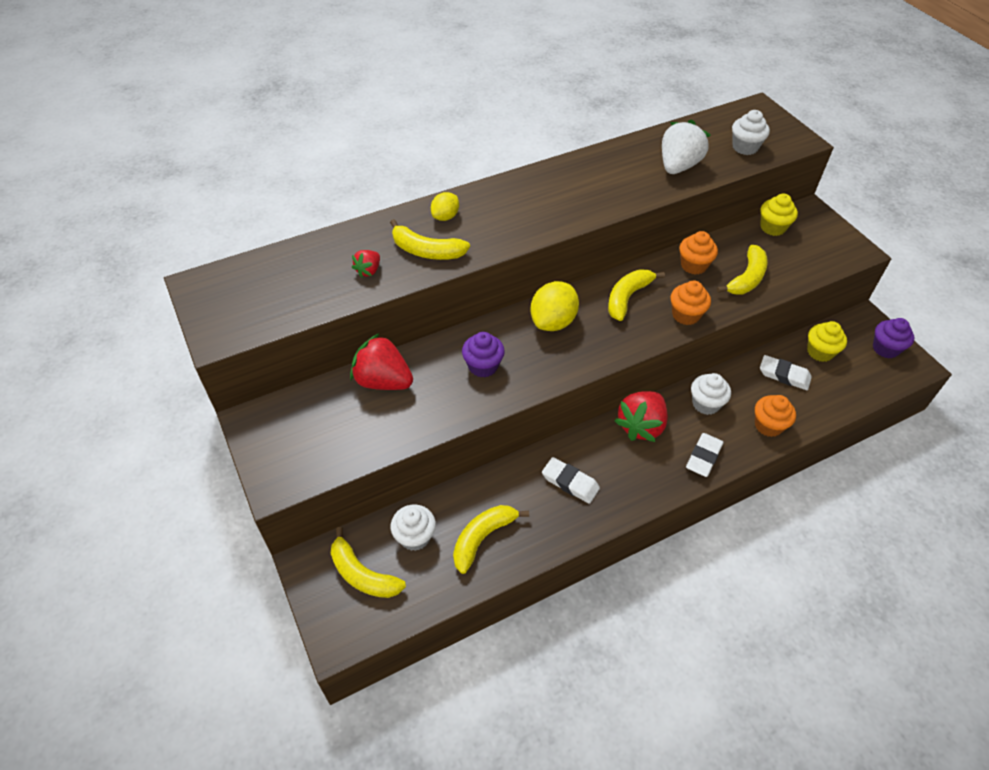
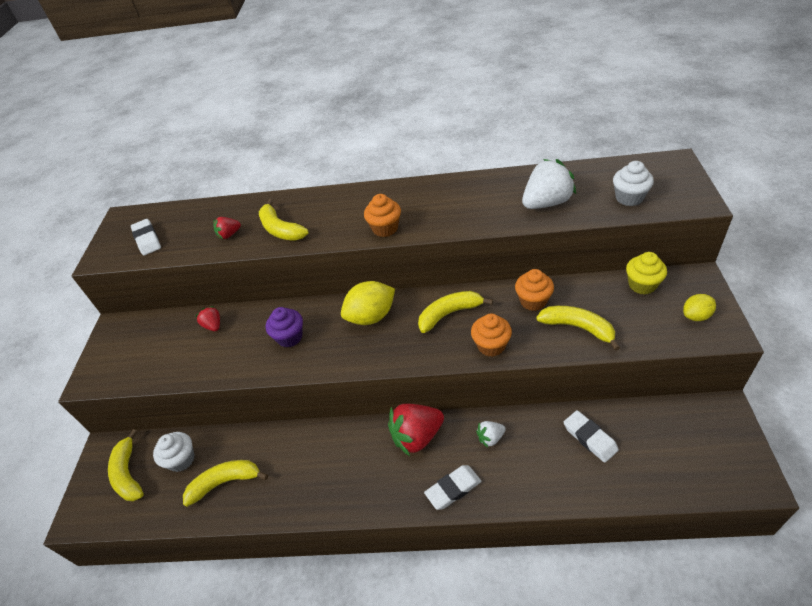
camera: 35 degrees right, 5 degrees down
(383, 381) = (213, 325): red strawberry -> red strawberry, size x0.51
(445, 217) = (316, 205): yellow lemon -> yellow lemon (696, 316)
(570, 482) = (322, 464): white eraser -> white eraser (147, 240)
(705, 404) = (490, 438): white cupcake -> white strawberry
(746, 278) = (578, 328): yellow banana -> yellow banana turned 120 degrees counterclockwise
(768, 425) = (538, 483): orange cupcake -> orange cupcake (385, 228)
(820, 352) = (646, 427): yellow cupcake -> none
(885, 348) = (728, 449): purple cupcake -> none

